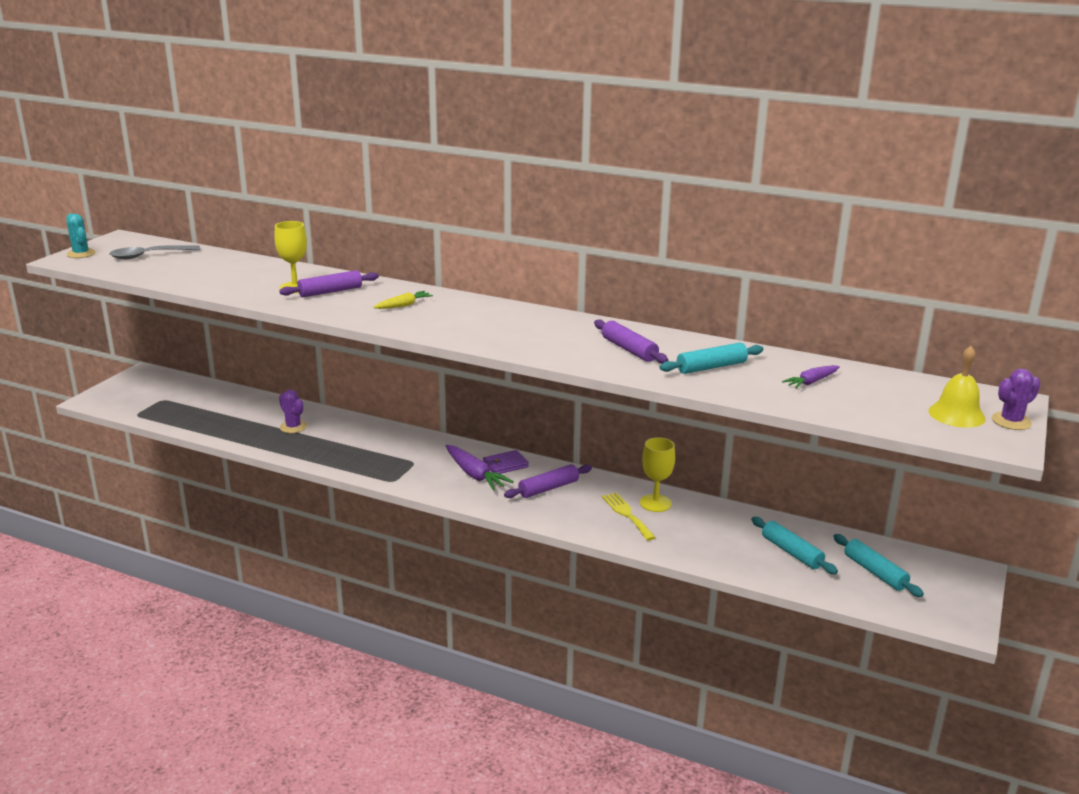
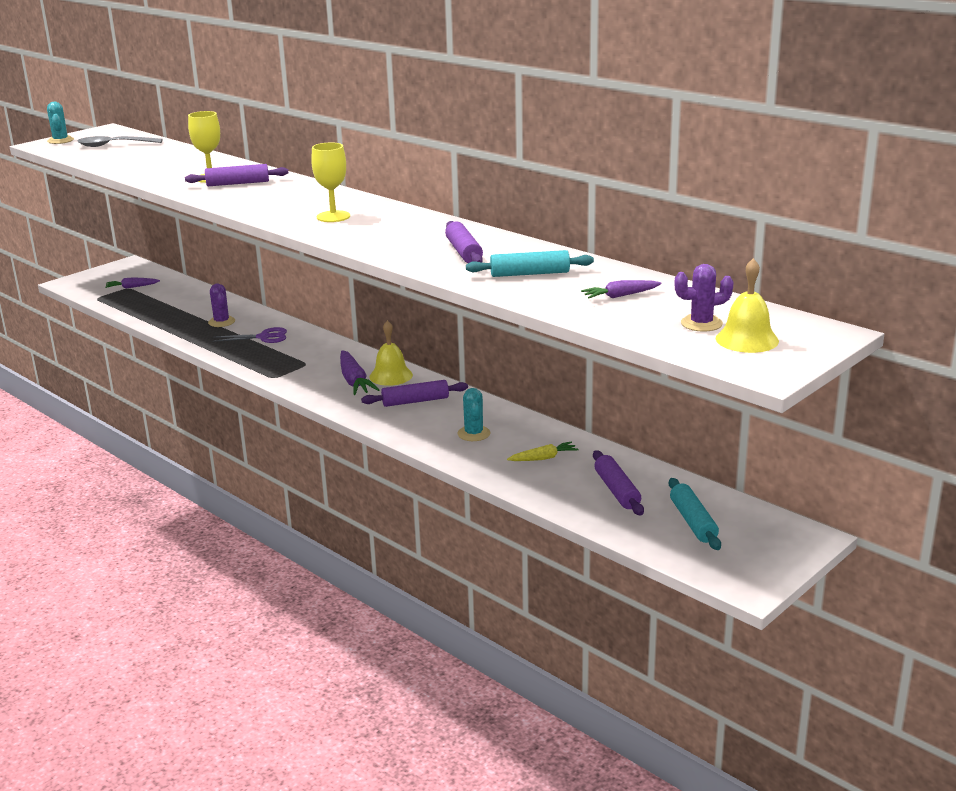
camera: 20 degrees right, 0 degrees up
(167, 398) = (132, 287): none -> purple carrot
(349, 439) = (264, 337): none -> purple scissors
(403, 305) = (291, 199): yellow carrot -> yellow carrot (543, 458)
(505, 465) = (391, 376): purple wallet -> yellow bell
(627, 514) = (474, 434): yellow fork -> turquoise cactus
(655, 503) = (512, 427): yellow goblet -> yellow goblet (333, 216)
(791, 552) = (617, 490): turquoise rolling pin -> purple rolling pin
(1011, 421) = (803, 352): purple cactus -> purple cactus (701, 323)

